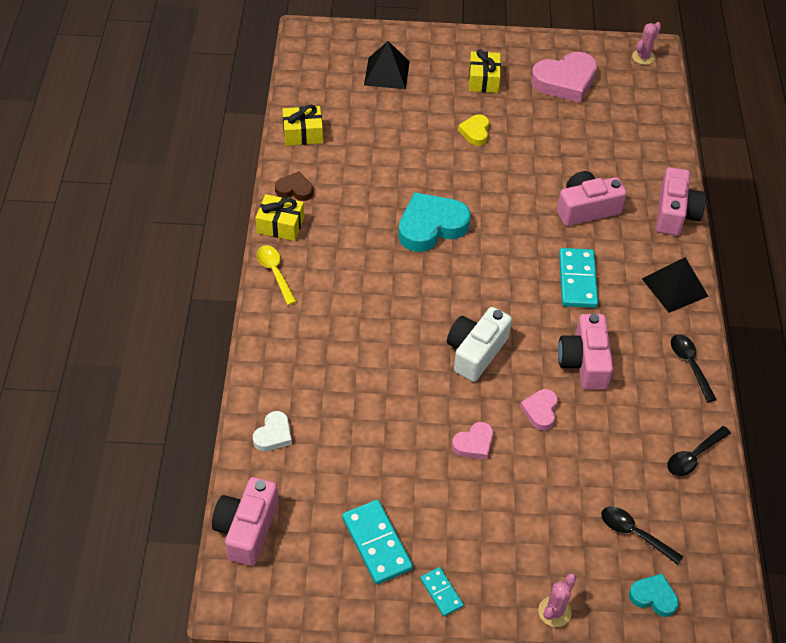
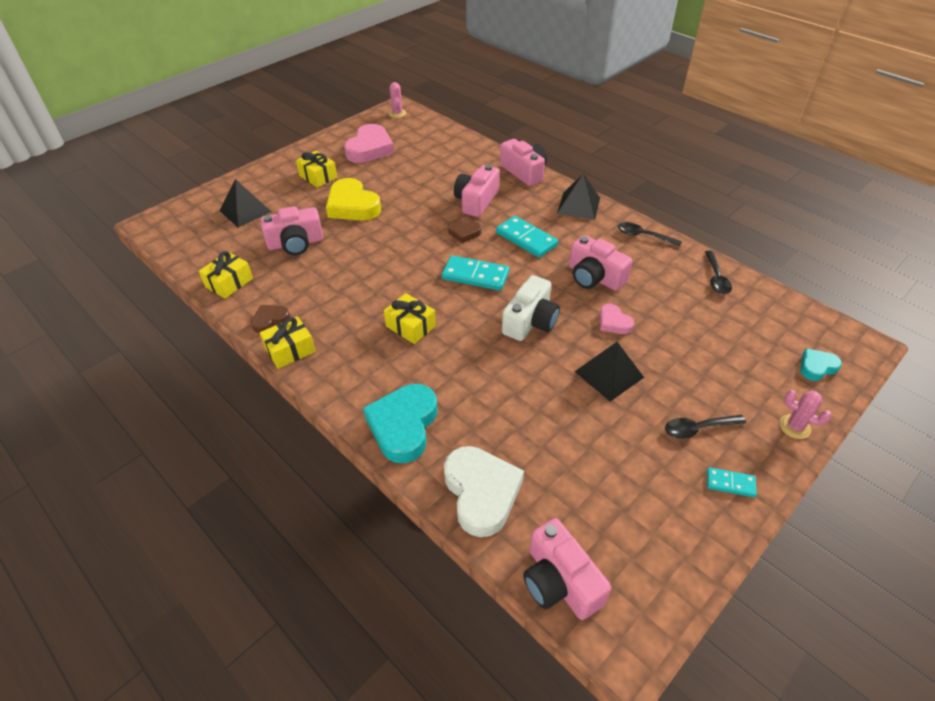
camera: 45 degrees left, 5 degrees down
(273, 435) = (481, 493): white heart -> white heart, size x1.92
(275, 273) = (328, 383): yellow spoon -> none
(376, 543) = (651, 495): turquoise domino -> turquoise domino (475, 275)
(382, 278) = (410, 326): none -> yellow gift
(388, 135) = (296, 243): none -> pink camera
(431, 226) = (399, 274): turquoise heart -> turquoise heart (403, 426)
(474, 444) = (609, 374): pink heart -> black pyramid
(475, 132) = (352, 206): yellow heart -> yellow heart, size x1.92
(476, 352) = (530, 321): white camera -> white camera turned 135 degrees counterclockwise
(532, 231) = (464, 233): none -> brown heart
(554, 611) = (794, 427): pink cactus -> pink cactus turned 45 degrees counterclockwise
(634, 534) = (756, 343): black spoon -> black spoon (698, 429)

